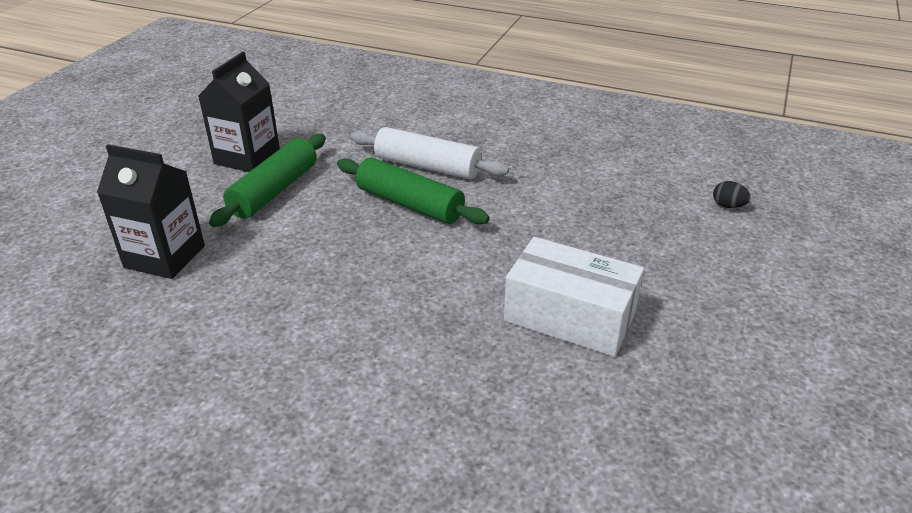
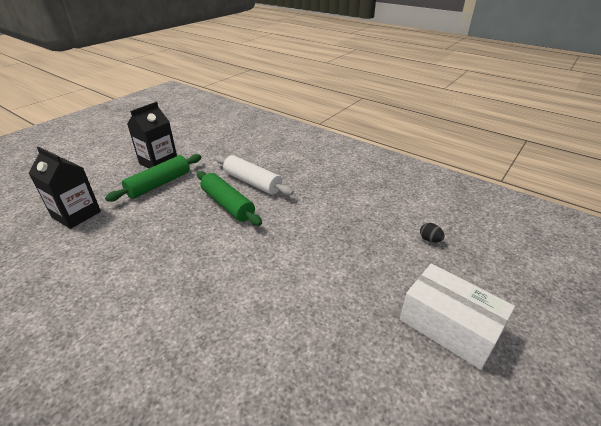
camera: 15 degrees right, 0 degrees up
(570, 316) = (279, 301): white box -> white box (449, 326)

